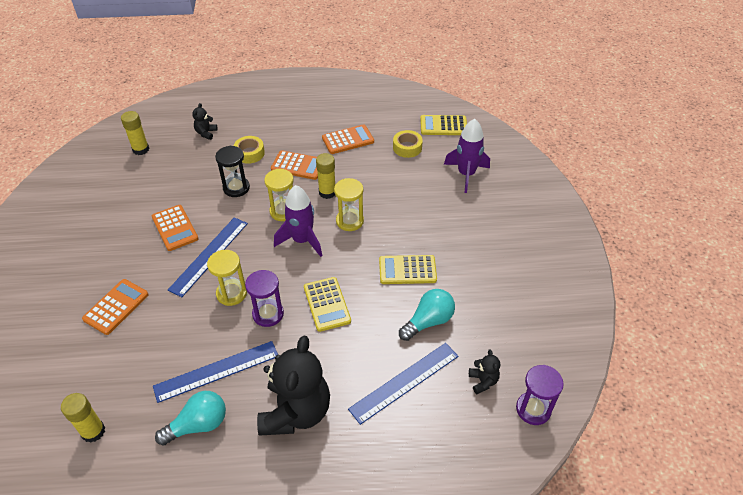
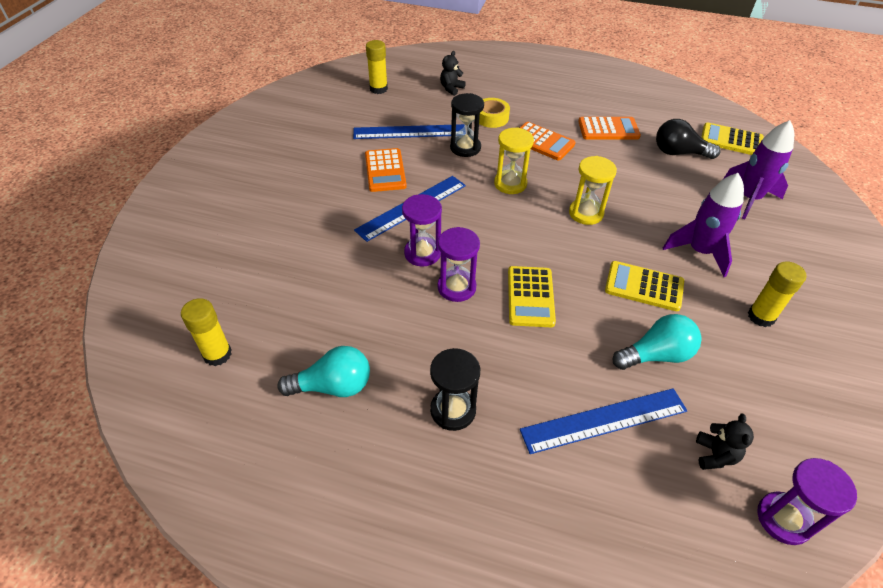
camera: 20 degrees right, 0 degrees up
(116, 307) = (294, 232): orange calculator -> none
(216, 371) = (376, 332): blue ruler -> blue ruler (409, 132)
(231, 293) = (422, 253): yellow hourglass -> purple hourglass
(296, 412) = (453, 410): black teddy bear -> black hourglass
(302, 240) = (522, 219): purple rocket -> purple rocket (700, 252)
(327, 192) = (568, 177): yellow glue stick -> yellow glue stick (761, 316)
(407, 147) = (679, 153): yellow tape -> black light bulb

